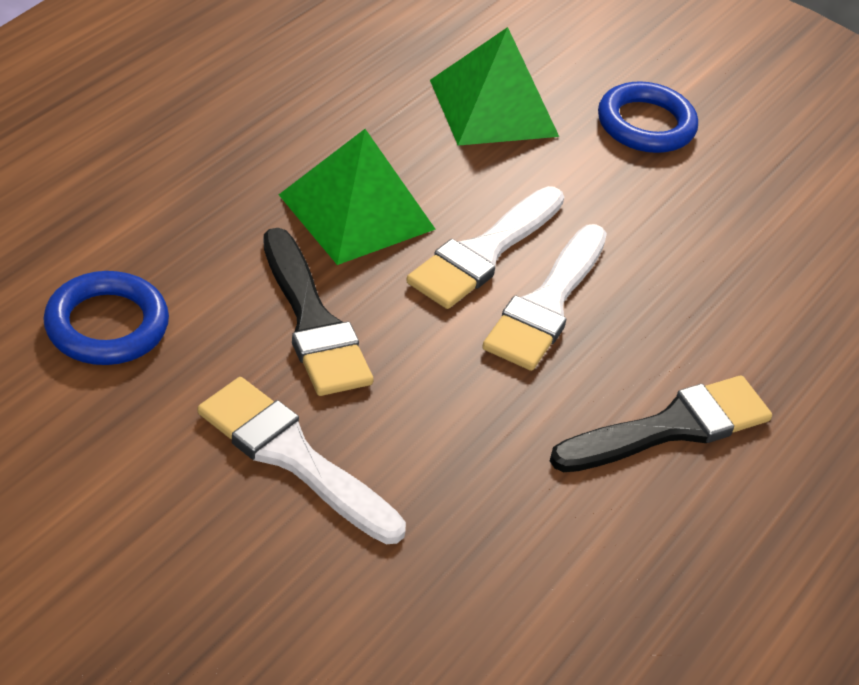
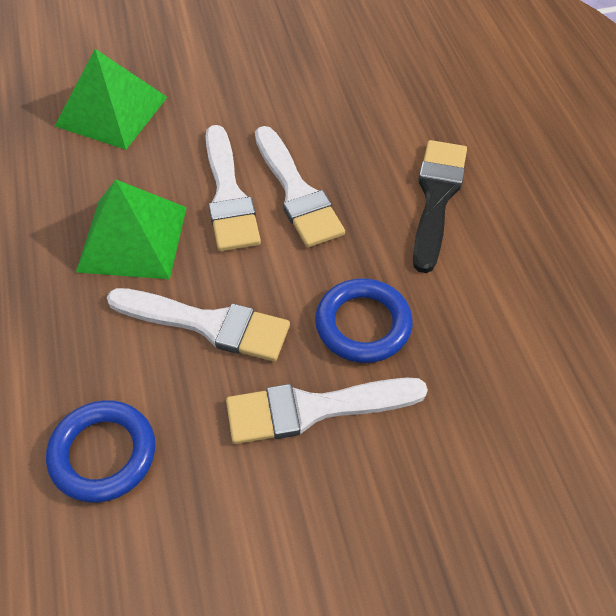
camera: 45 degrees left, 10 degrees up
(313, 322) = (207, 324): black brush -> white brush
(646, 124) = (197, 52): blue ring -> blue ring (363, 324)

